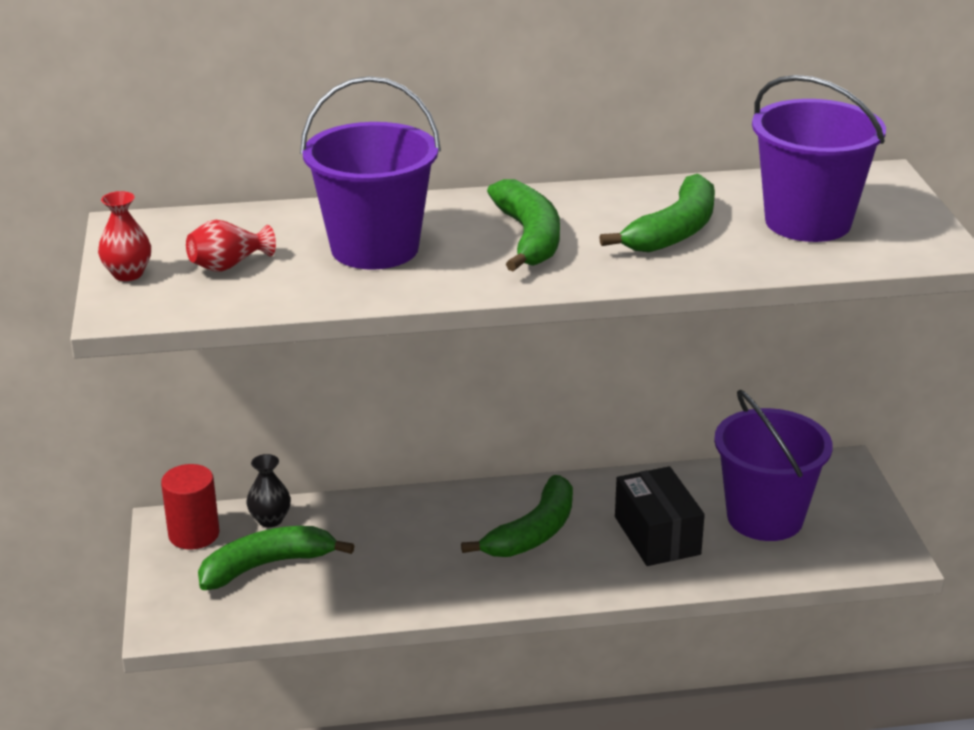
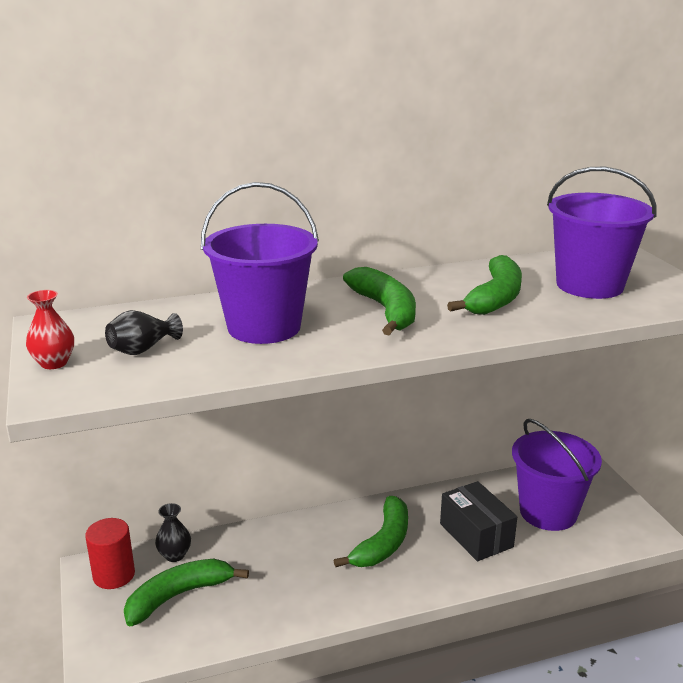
camera: 10 degrees left, 5 degrees down
(228, 265) = (142, 349): red vase -> black vase

